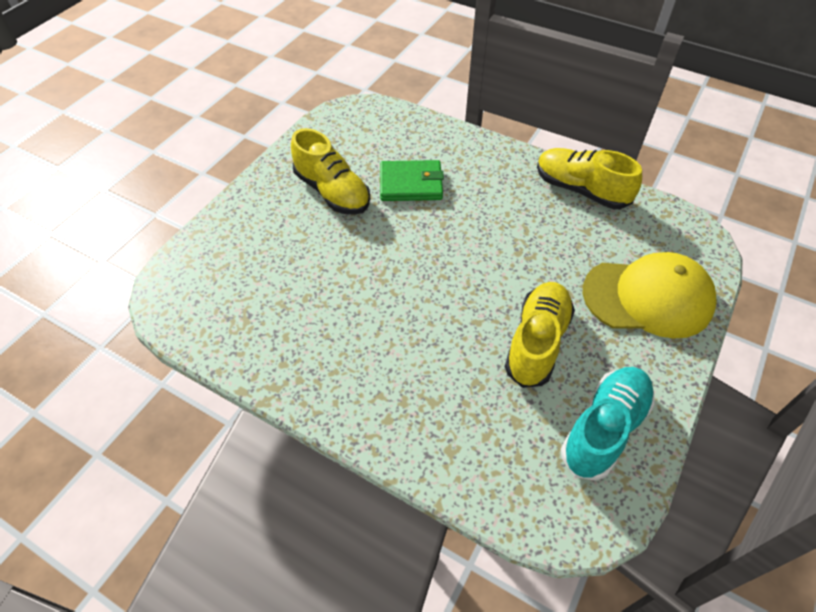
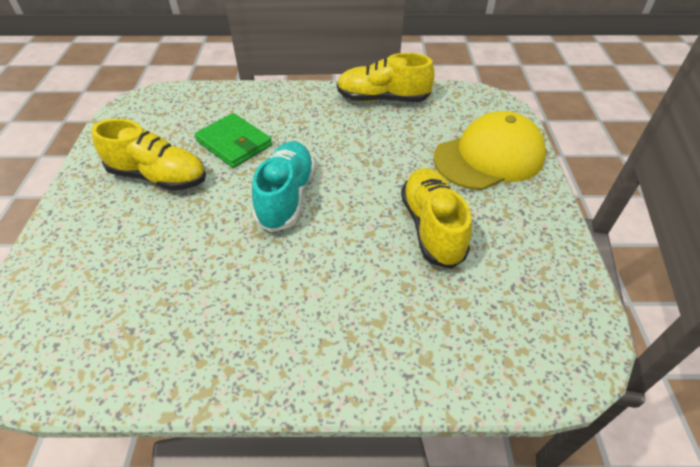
camera: 30 degrees left, 5 degrees down
(411, 184) = (234, 143): green wallet -> green wallet turned 75 degrees clockwise
(604, 429) = (534, 272): turquoise shoe -> turquoise shoe (286, 197)

